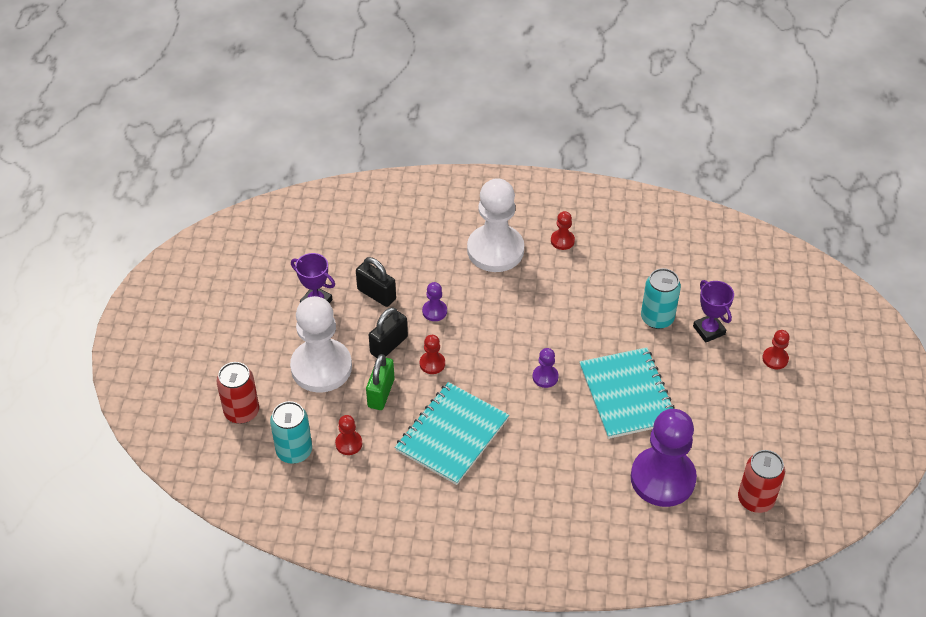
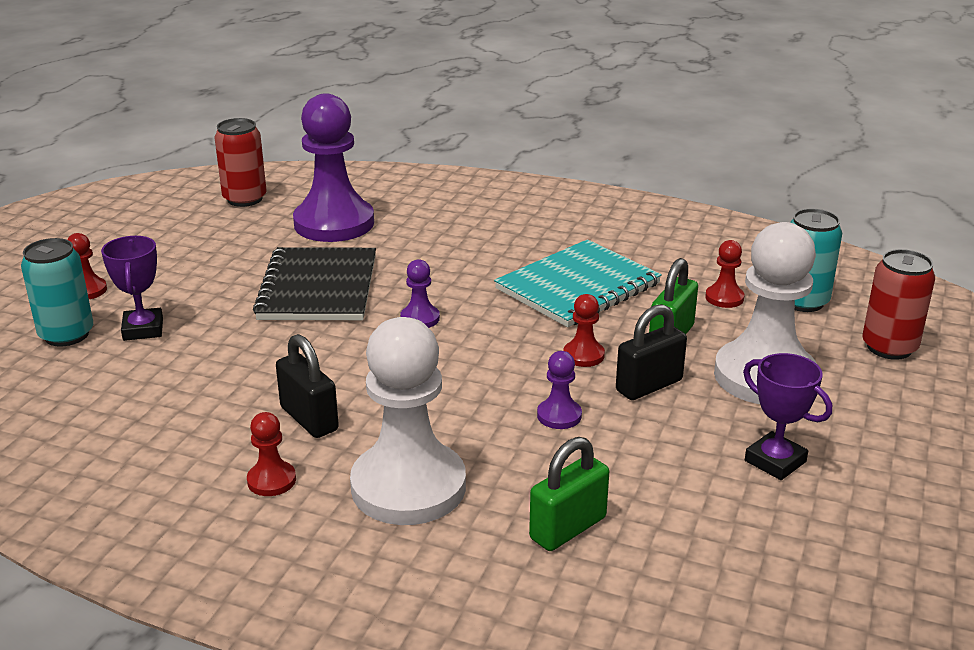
camera: 165 degrees left, 20 degrees down
(376, 294) = (659, 455): black padlock -> black padlock (309, 419)
(413, 242) = (568, 528): none -> green padlock
(627, 394) = (318, 288): turquoise notebook -> black notebook
(657, 318) = (204, 353): turquoise can -> turquoise can (66, 335)

